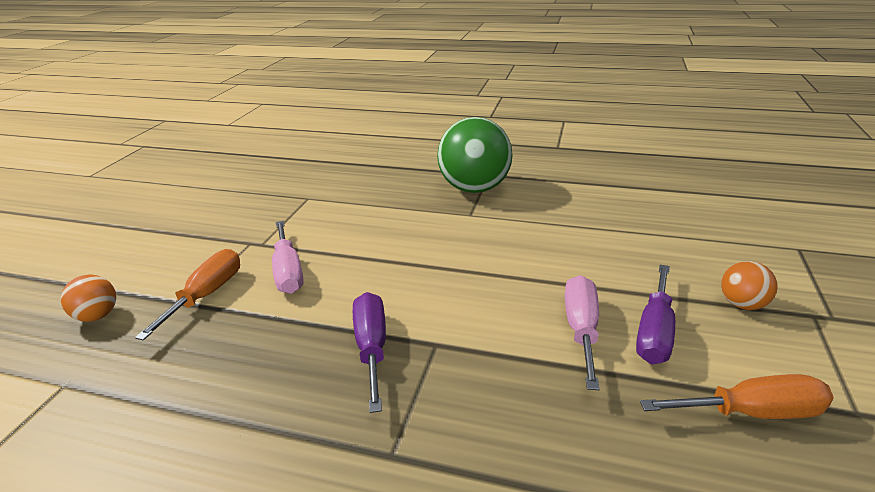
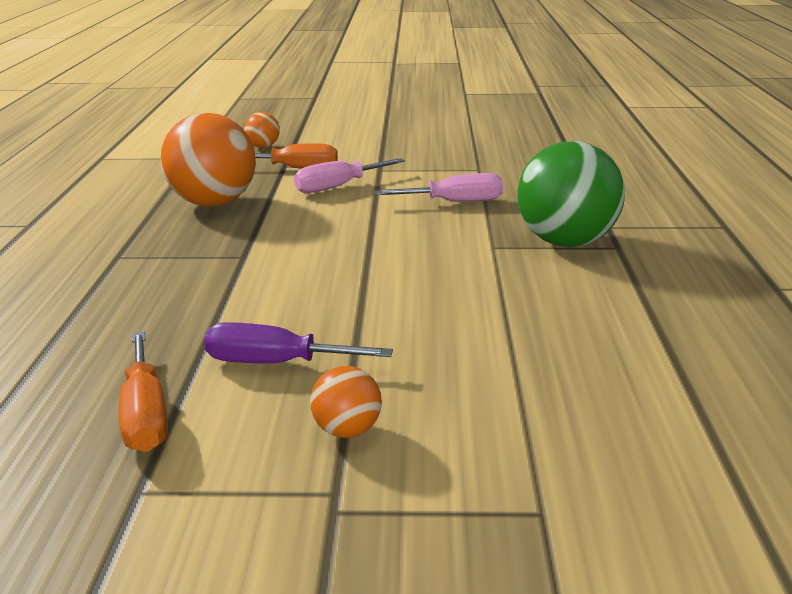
camera: 75 degrees right, 5 degrees down
(267, 364) = (213, 203): none -> orange ball
(372, 347) = (236, 233): purple screwdriver -> none
(581, 329) = (274, 321): pink screwdriver -> pink screwdriver (455, 202)

